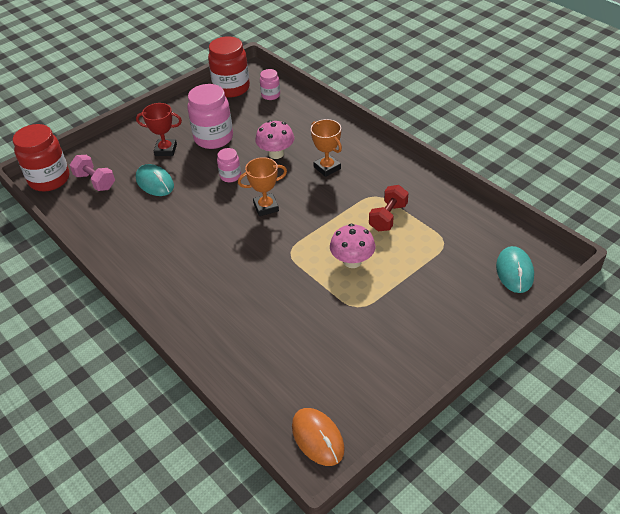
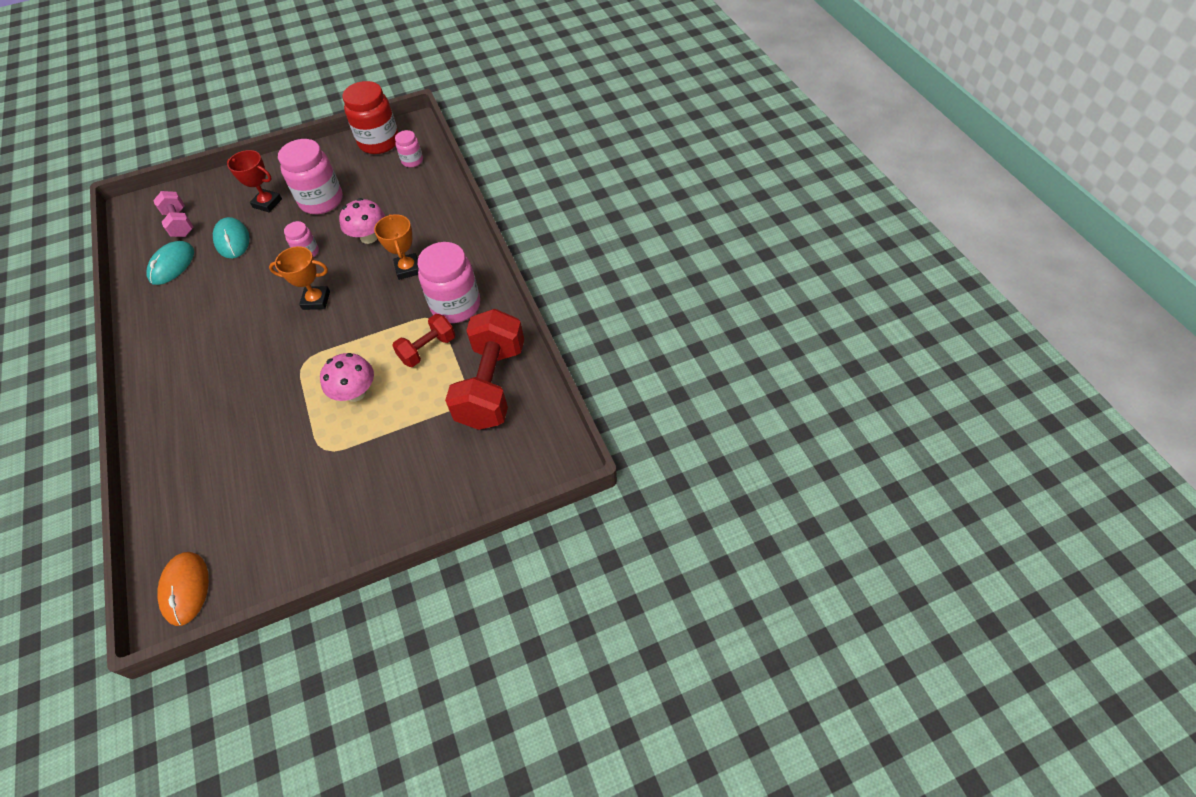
camera: 20 degrees right, 10 degrees up
(49, 179) = (142, 209): red jar -> none
(387, 183) = (456, 306): none -> pink jar
(459, 228) = (492, 385): none -> red dumbbell
(514, 271) = (512, 459): turquoise mouse -> turquoise mouse (172, 265)

